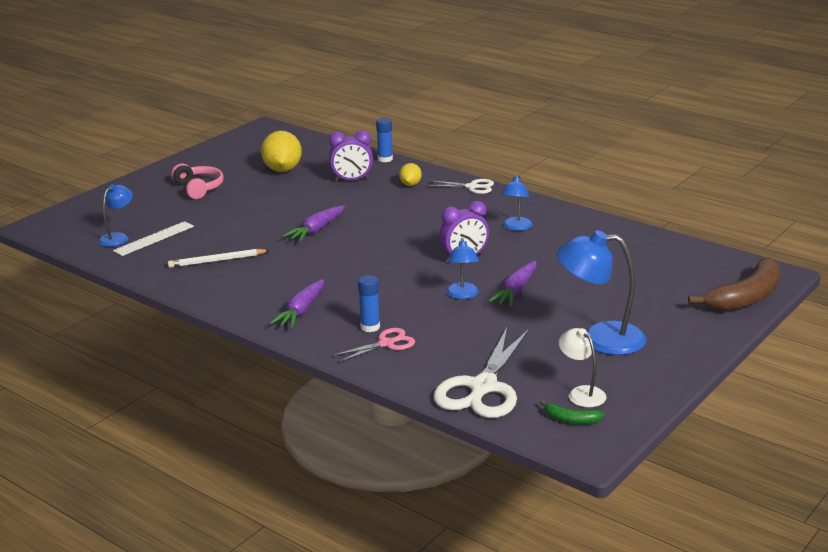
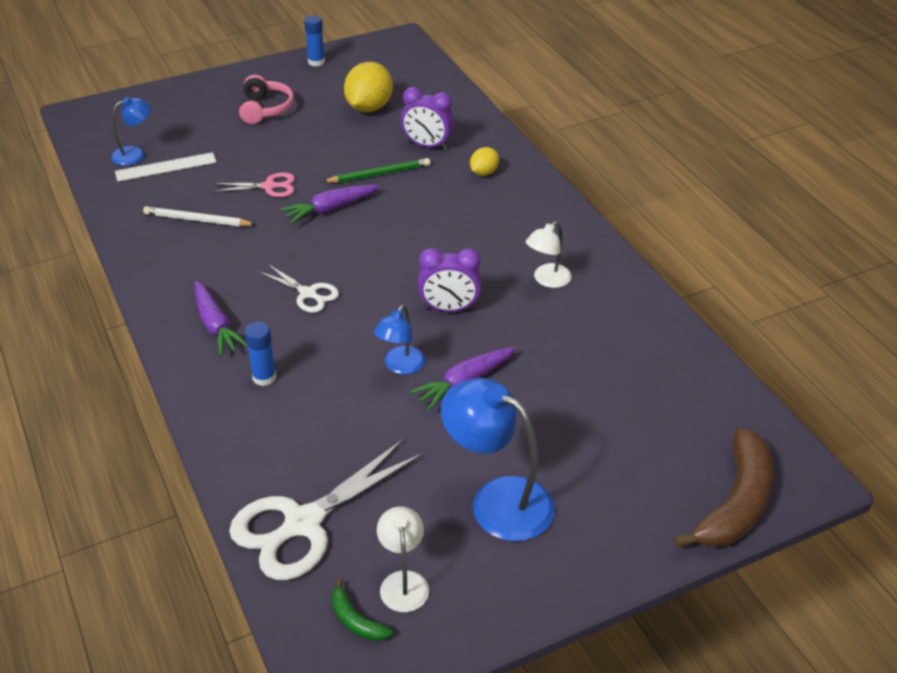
camera: 25 degrees right, 15 degrees up
(301, 311) = (216, 326): purple carrot -> purple carrot turned 75 degrees counterclockwise
(332, 203) = (379, 174): none -> green pencil
(385, 159) = (488, 124): blue glue stick -> blue glue stick (316, 62)
(386, 344) = (260, 410): pink scissors -> pink scissors (269, 187)
(472, 187) = (549, 198): white scissors -> white scissors (308, 294)
(516, 227) = (547, 280): blue lamp -> white lamp
(746, 297) = (735, 503): brown banana -> brown banana turned 45 degrees counterclockwise

